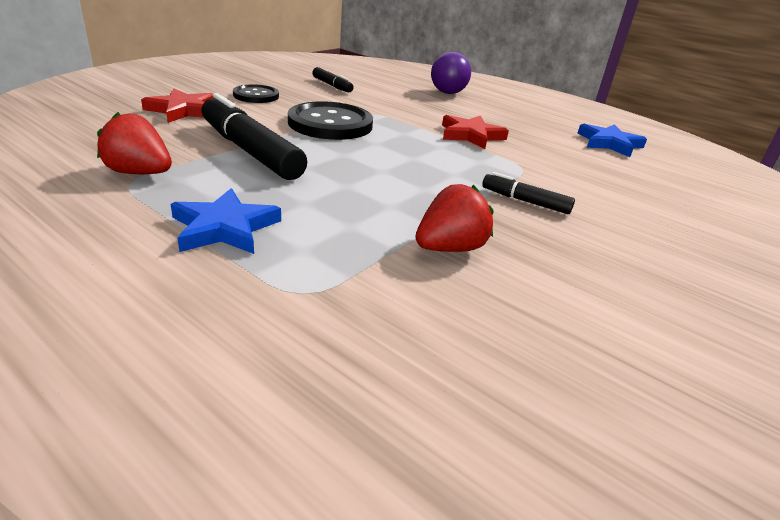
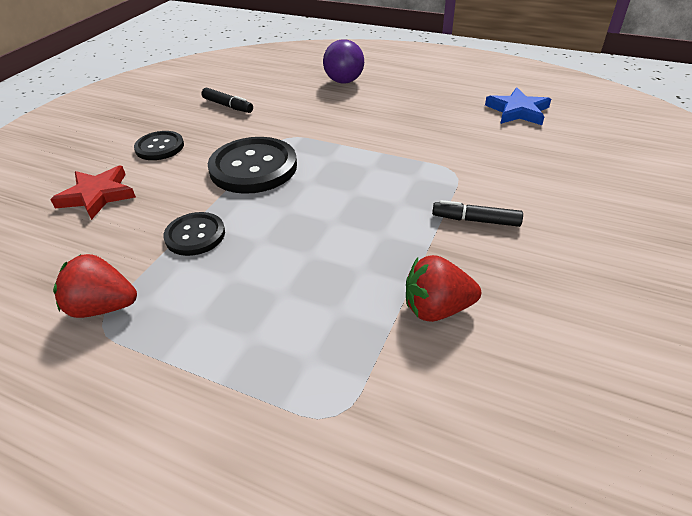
camera: 10 degrees left, 10 degrees up
(225, 228) = (225, 355): blue star -> none
(250, 151) = (195, 235): black marker -> black button
(450, 248) = (436, 309): red strawberry -> red strawberry turned 135 degrees counterclockwise
(471, 135) = (391, 141): red star -> none

